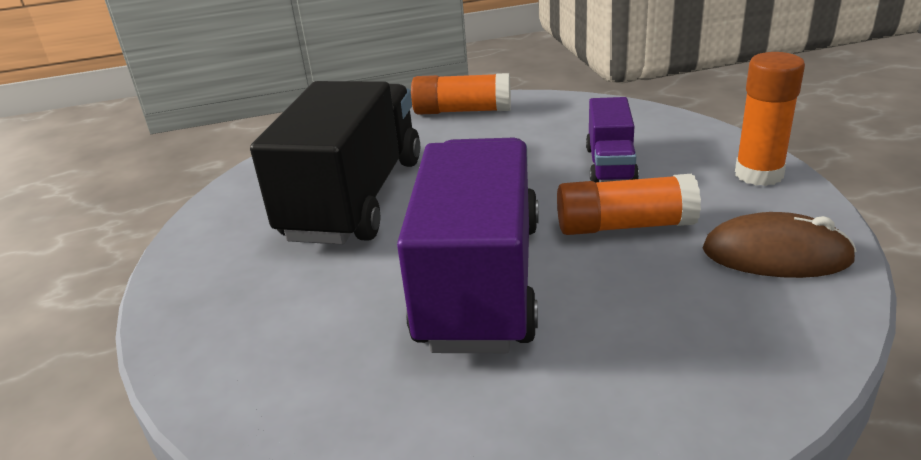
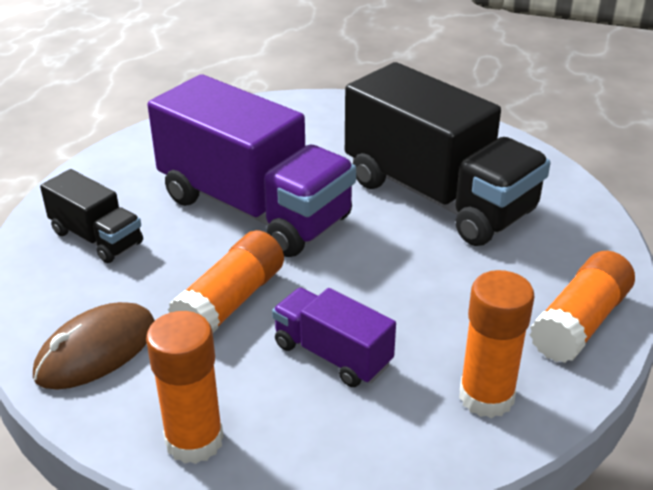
camera: 120 degrees right, 5 degrees up
(568, 114) = (486, 397): none -> orange glue stick
(664, 360) = (96, 238): none -> black truck

